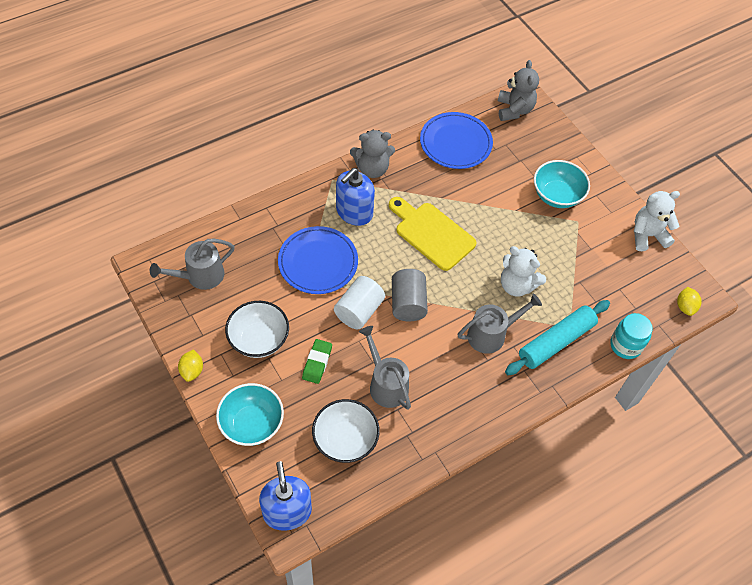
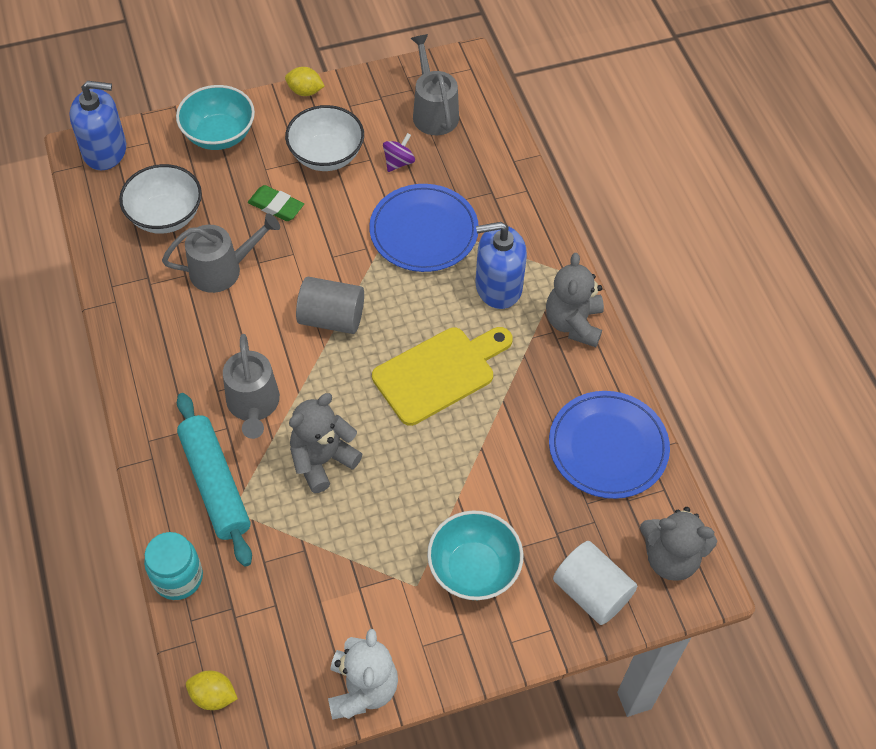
camera: 105 degrees right, 0 degrees up
(256, 290) = (398, 162): none -> purple spinning top
(354, 212) = (498, 286): blue soap dispenser -> blue soap dispenser turned 60 degrees counterclockwise
(359, 311) = (336, 262): white cylinder -> white cylinder (591, 592)
(517, 285) = (322, 460): white teddy bear -> grey teddy bear

